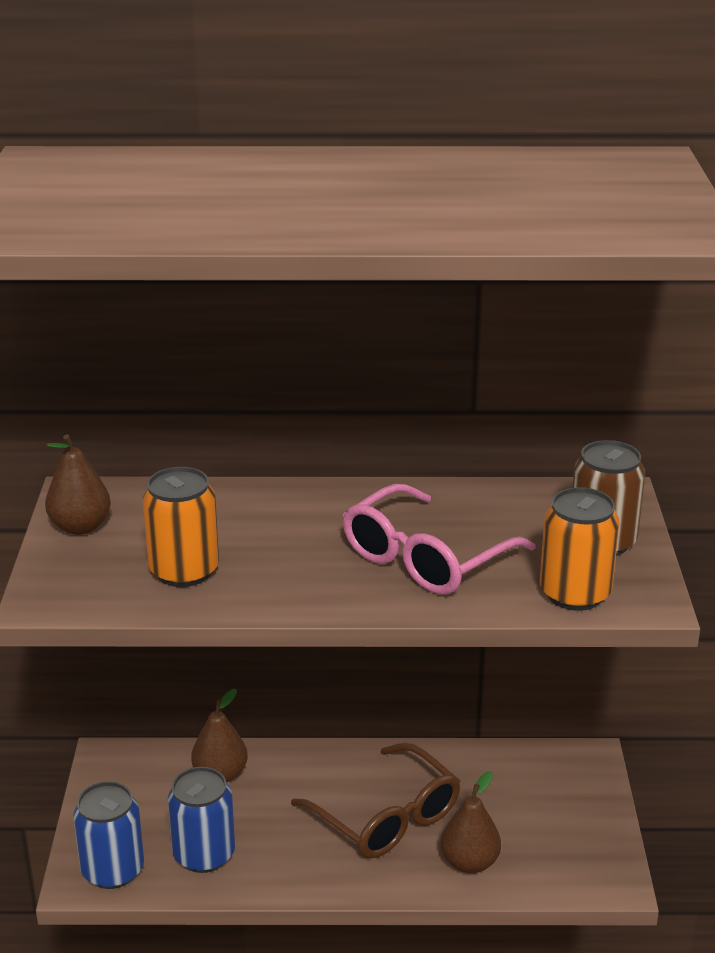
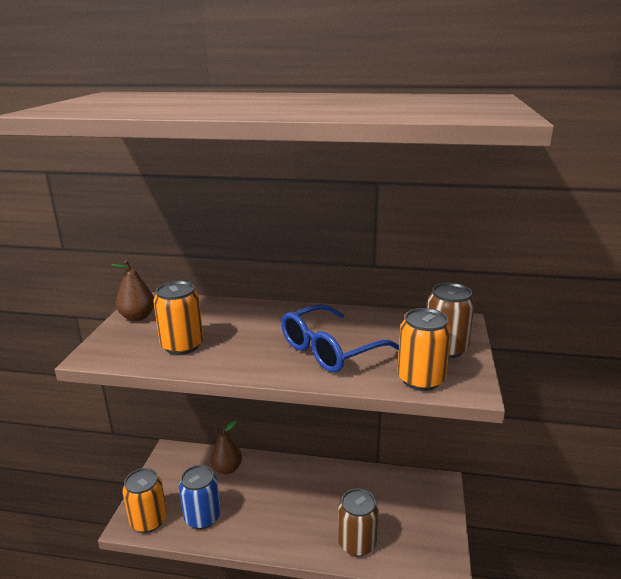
camera: 10 degrees right, 5 degrees down
(113, 870) = (148, 520): blue can -> orange can
(385, 816) = (313, 506): brown glasses -> none
(427, 558) = (331, 349): pink glasses -> blue glasses
(470, 862) = (357, 543): brown pear -> brown can

